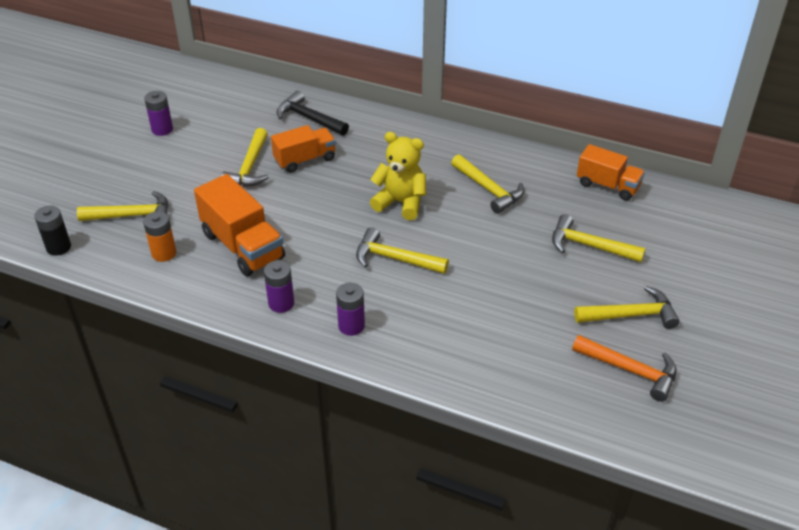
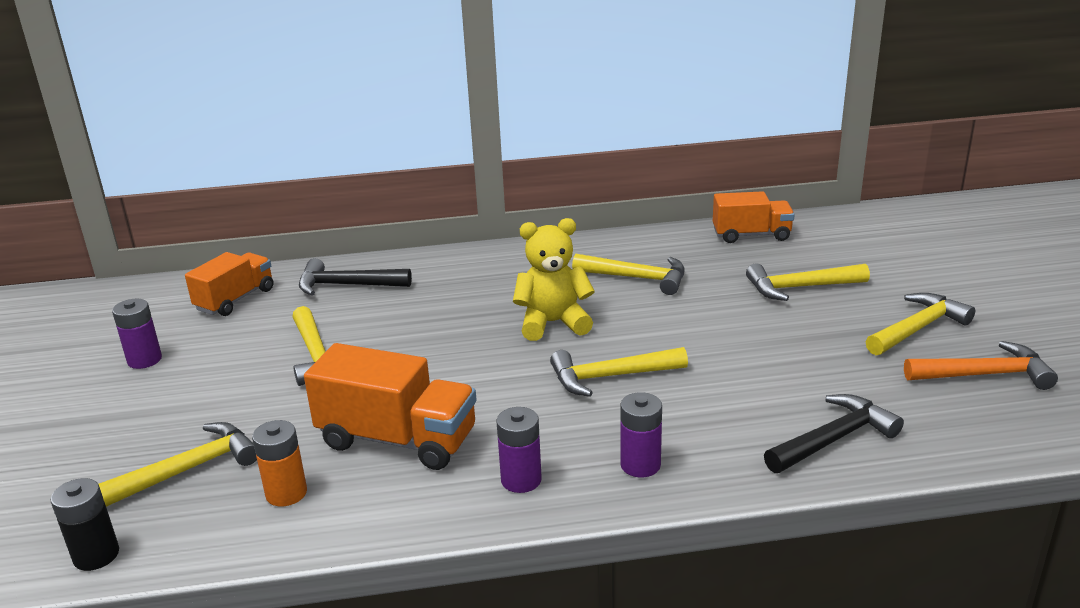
camera: 30 degrees left, 15 degrees down
(305, 160) = (385, 324): orange truck -> orange truck (235, 299)
(477, 365) = (833, 439): none -> black hammer

